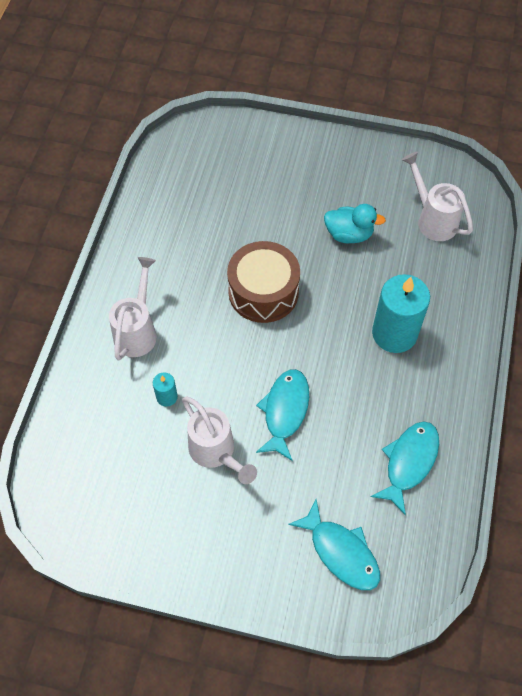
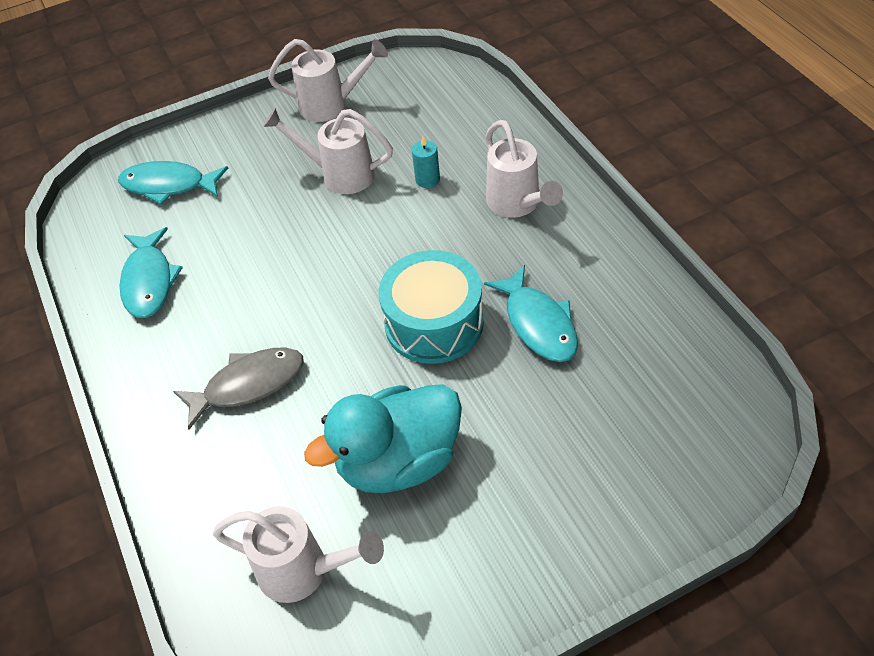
camera: 145 degrees right, 10 degrees down
(159, 535) = (331, 105): none -> white watering can
(263, 292) = (434, 323): brown drum -> turquoise drum
(285, 411) = (306, 240): turquoise fish -> turquoise fish (538, 324)
(349, 234) = (398, 461): turquoise duck -> turquoise duck, size x1.64
(394, 333) = (248, 385): turquoise candle -> grey fish

